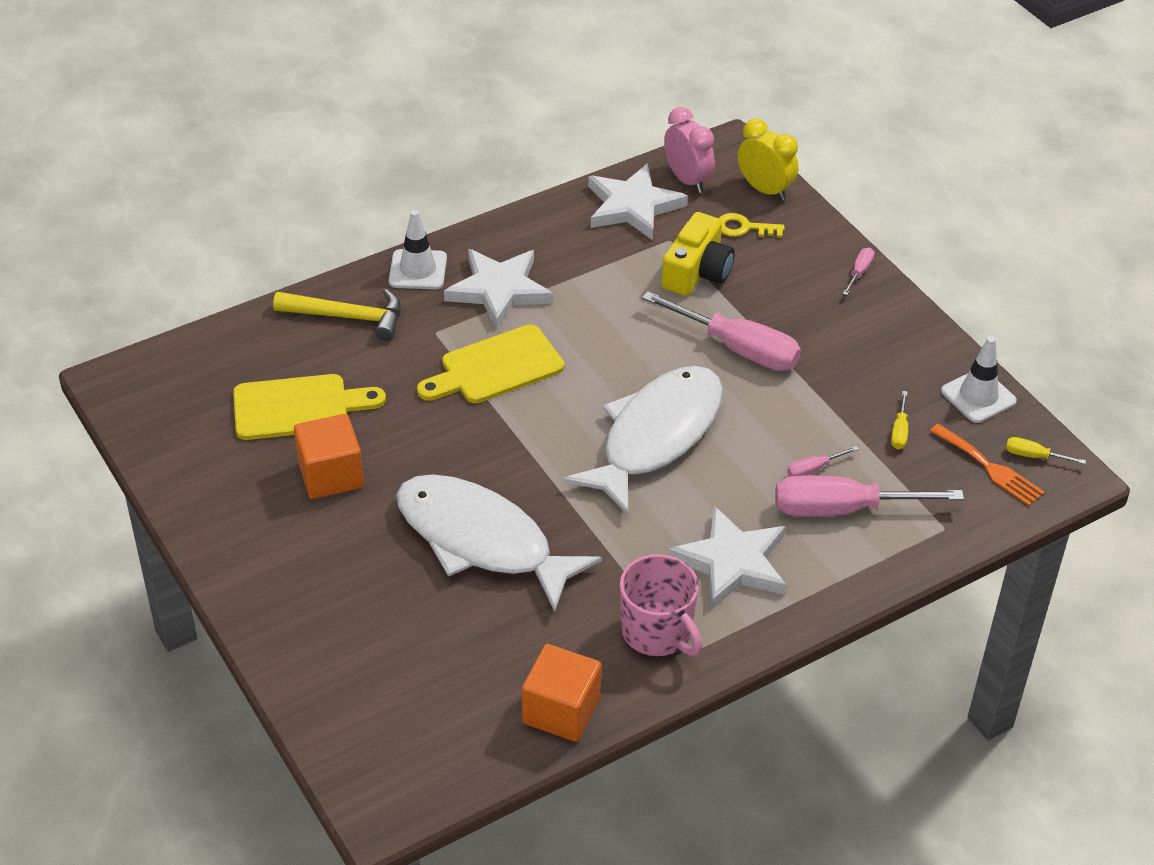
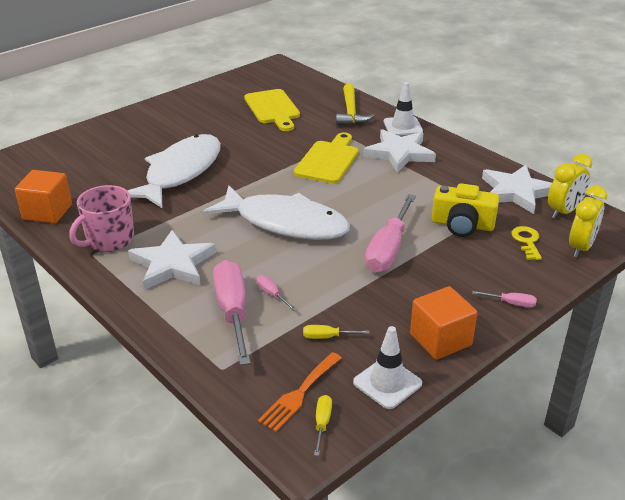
camera: 80 degrees right, 10 degrees down
(330, 475) = (224, 123): orange cube -> orange cube (440, 339)
(496, 367) = (328, 160): yellow cutting board -> yellow cutting board turned 60 degrees clockwise
(687, 180) = (564, 211): pink clock -> yellow clock

